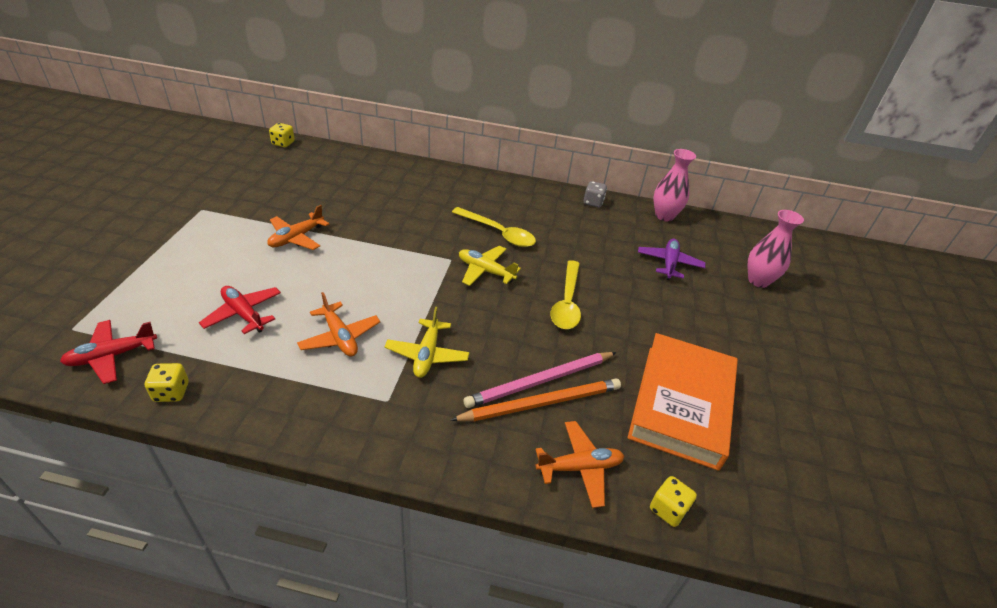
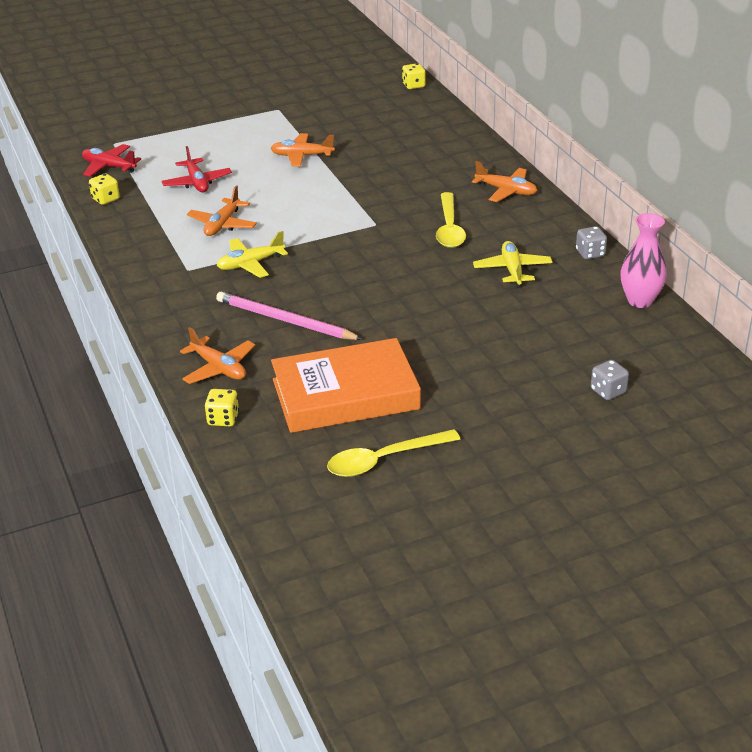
camera: 60 degrees right, 5 degrees down
(243, 314) = (197, 182): red plane -> red plane turned 150 degrees clockwise
(479, 188) = (506, 191): none -> orange plane
(485, 271) = (384, 245): yellow plane -> yellow plane (512, 270)
(541, 403) = (262, 329): orange pencil -> none
(567, 302) = (400, 297): yellow spoon -> yellow spoon (384, 460)
(669, 263) = (550, 330): purple plane -> none
(758, 281) = (608, 391): pink vase -> grey dice

